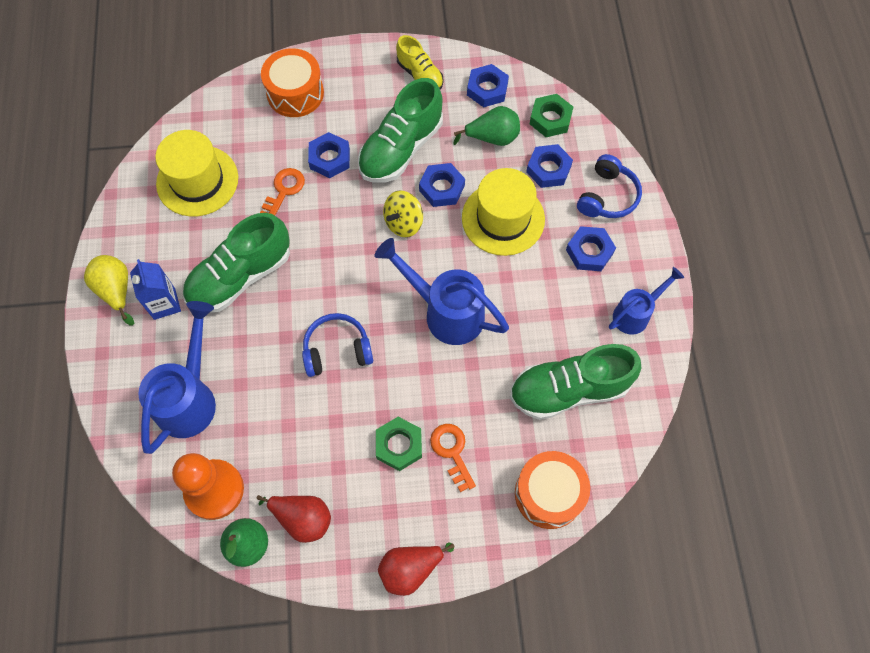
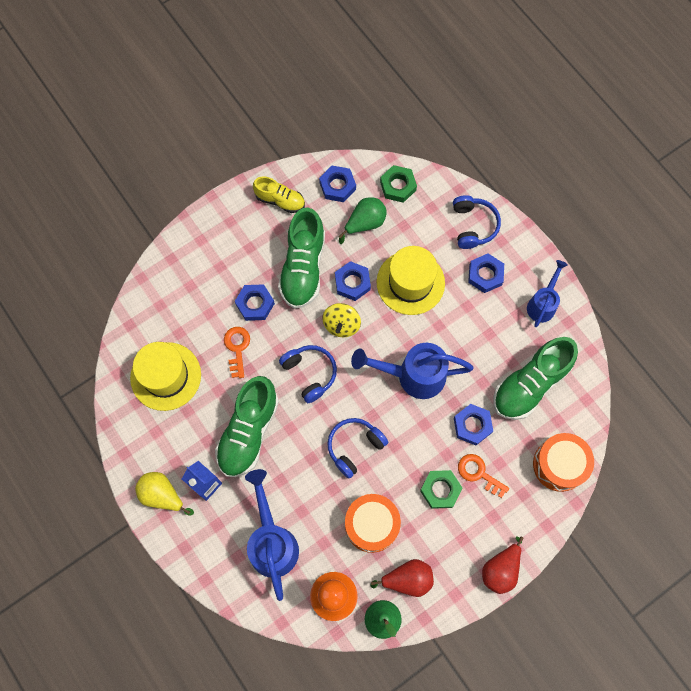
camera: 30 degrees left, 5 degrees up
(295, 93) = (194, 265): orange drum -> orange drum (371, 525)
(340, 253) = (310, 373): none -> blue headphones
(548, 169) = (420, 227): blue nut -> blue nut (472, 425)

